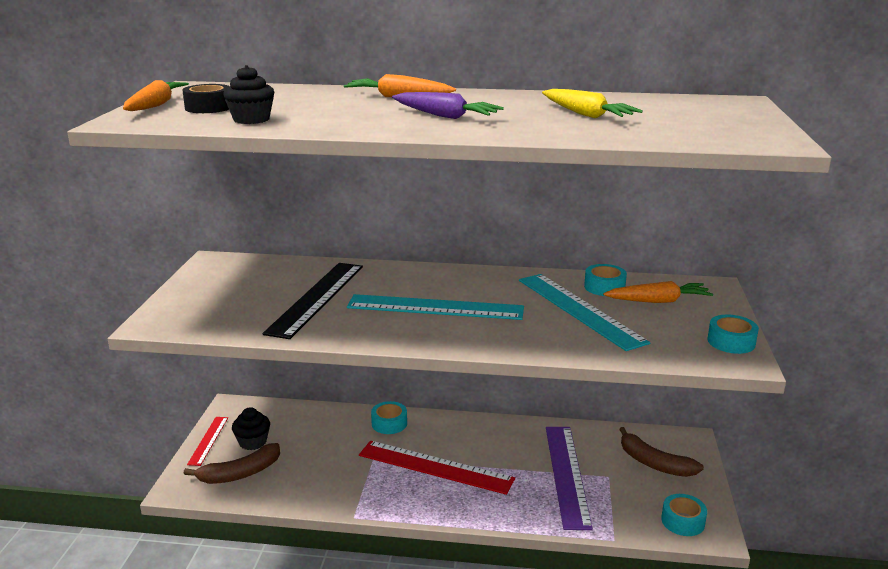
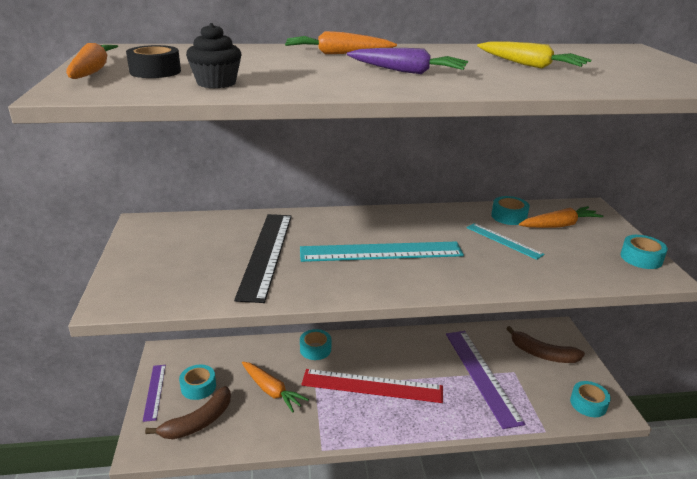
camera: 15 degrees left, 5 degrees up
(208, 440) = (155, 391): red ruler -> purple ruler
(253, 442) = (198, 387): black cupcake -> turquoise tape
(325, 456) = (271, 391): none -> orange carrot
(579, 310) = (503, 240): turquoise ruler -> turquoise ruler, size x0.54

